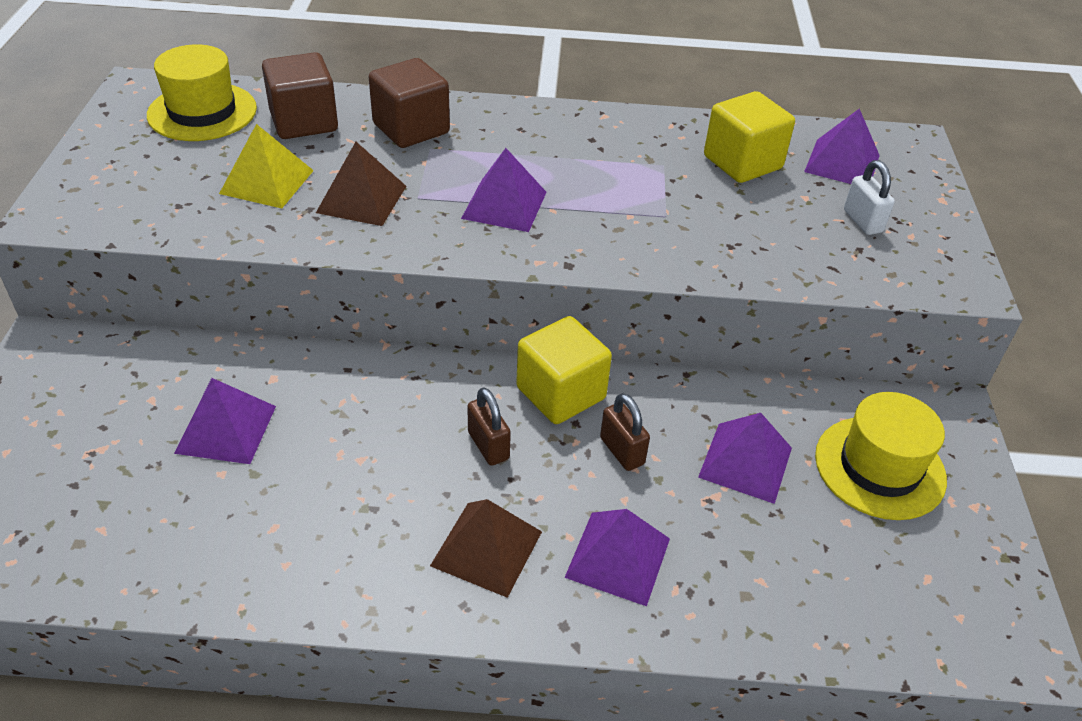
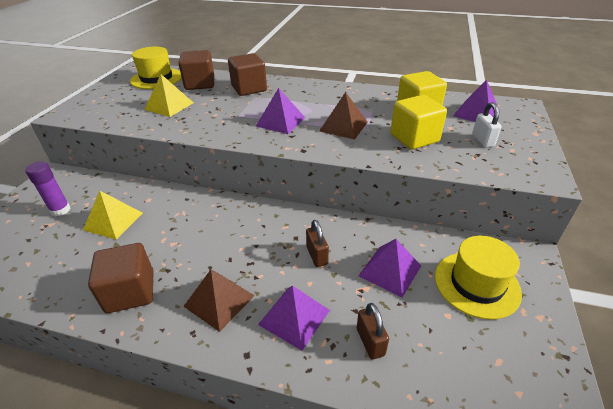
camera: 15 degrees right, 5 degrees down
(105, 418) = (60, 210): none -> purple glue stick
(226, 429) = (113, 221): purple pyramid -> yellow pyramid
(326, 555) = (130, 292): none -> brown cube
(362, 199) = (210, 115): brown pyramid -> brown pyramid (343, 126)
(488, 446) = (243, 244): brown padlock -> brown padlock (370, 342)
(561, 393) = (293, 221): yellow cube -> yellow cube (414, 138)

